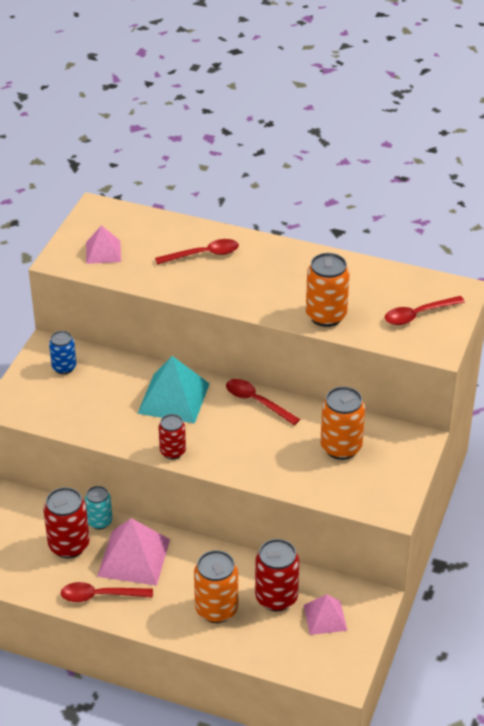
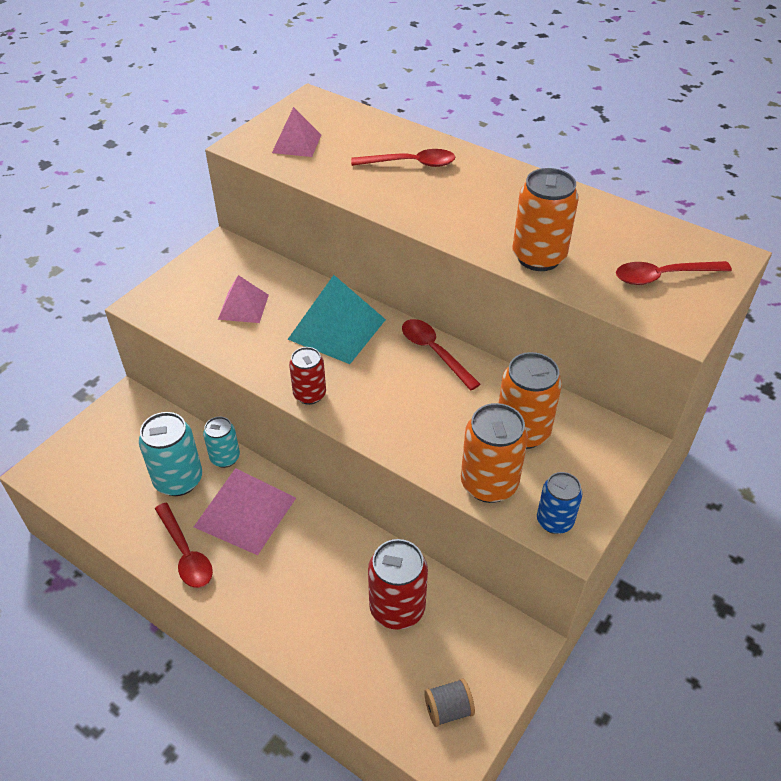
camera: 15 degrees right, 5 degrees up
(64, 367) = (229, 271): blue can -> blue can (554, 521)
(69, 545) = (178, 480): red can -> turquoise can
(100, 596) = (186, 553): red spoon -> red spoon turned 135 degrees counterclockwise
(216, 609) = (317, 606): orange can -> orange can (489, 484)
(325, 617) = (451, 653): pink pyramid -> pink pyramid (243, 307)
(334, 652) = (448, 709): none -> grey spool

